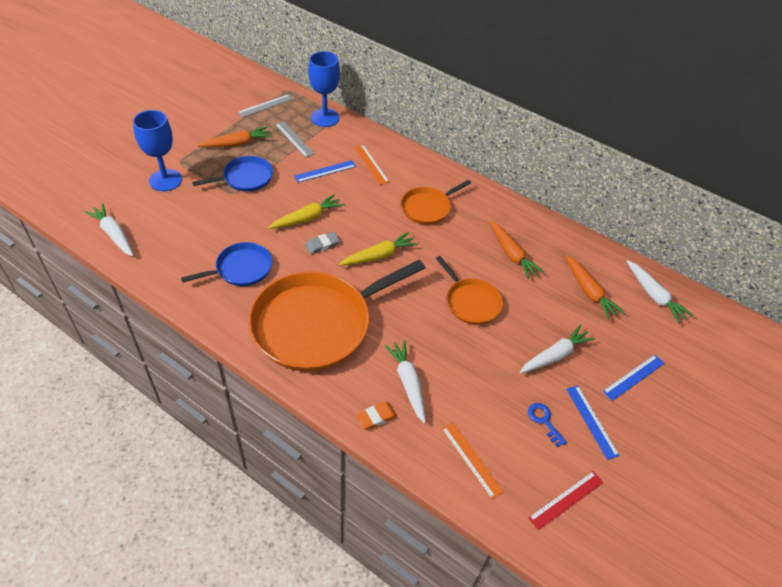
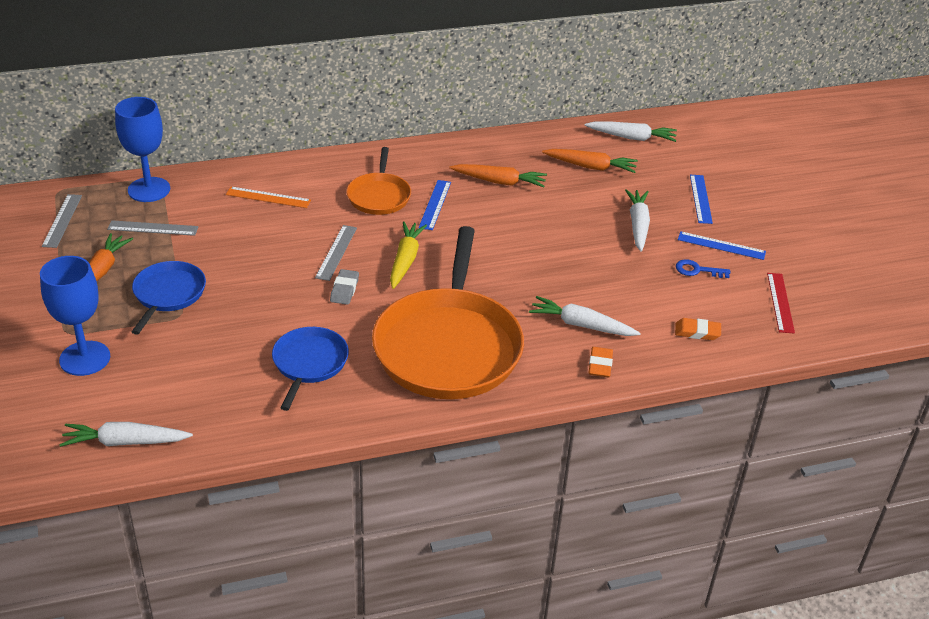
camera: 50 degrees left, 10 degrees down
(307, 218) = (292, 280): yellow carrot -> none
(325, 171) = (236, 233): blue ruler -> blue ruler (435, 204)
(353, 221) = (336, 252): none -> grey ruler
(471, 302) = (529, 237): orange pan -> none
(471, 459) = (697, 332): orange ruler -> orange eraser

